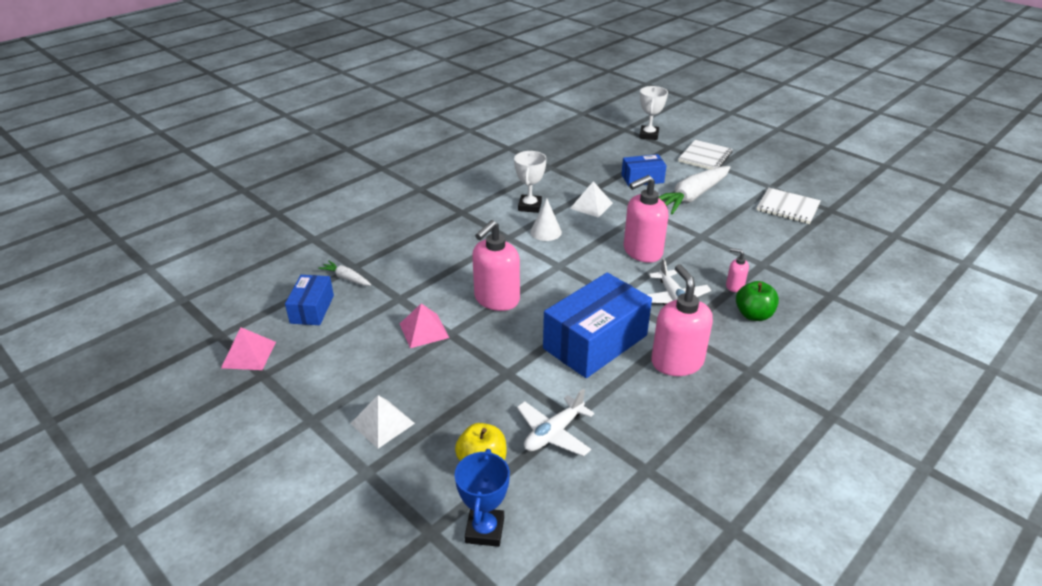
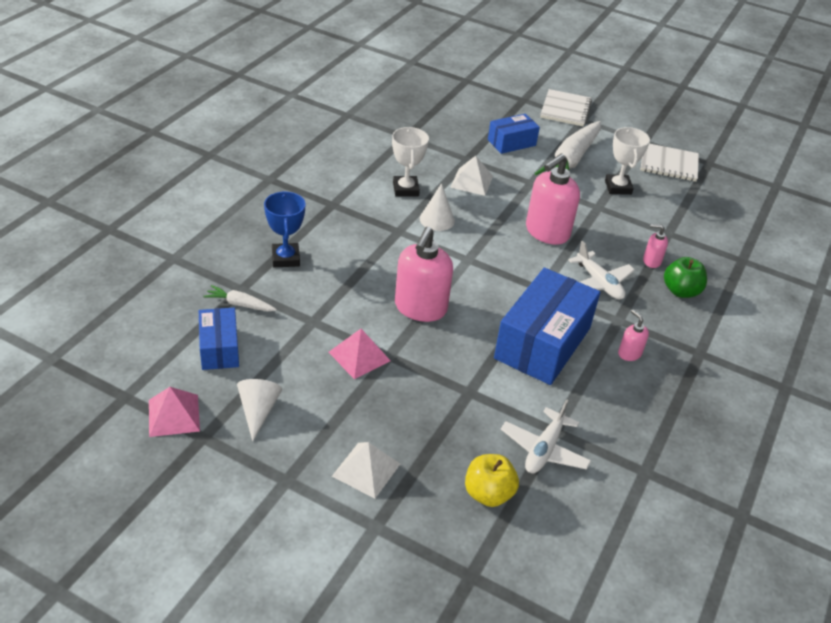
camera: 20 degrees left, 5 degrees up
(317, 361) = (258, 411): none -> white cone
(485, 530) = (522, 562): blue trophy -> blue trophy (285, 258)
(649, 135) = (496, 86): white trophy -> white trophy (618, 187)
(676, 362) = (629, 353): pink soap dispenser -> pink soap dispenser, size x0.47

